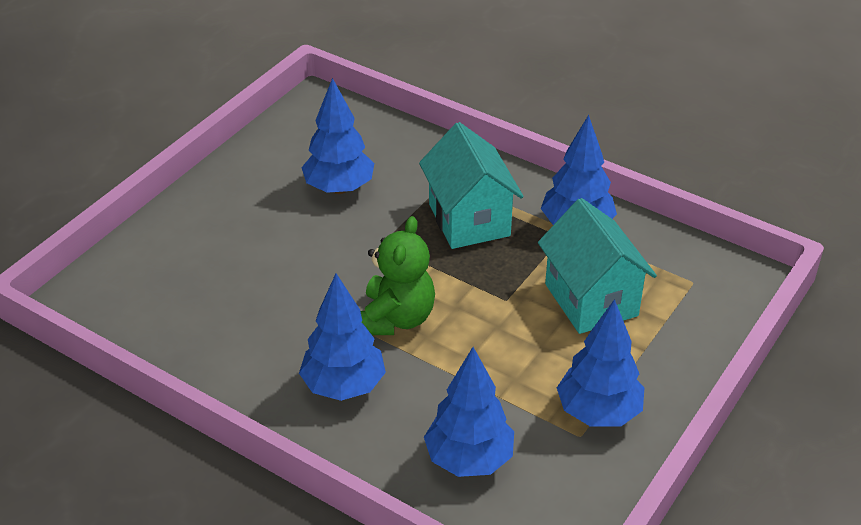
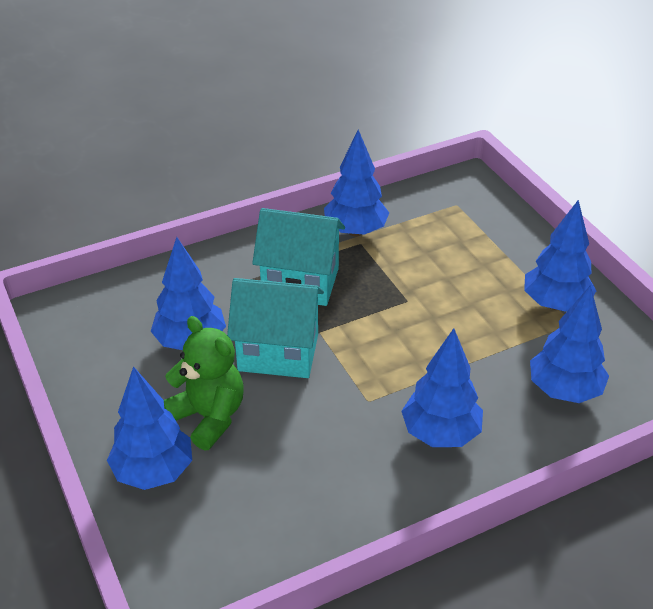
camera: 60 degrees left, 0 degrees up
(185, 232) = (154, 472): none -> blue tree
(396, 319) = (383, 371): green teddy bear -> green teddy bear (208, 417)
(591, 300) = (440, 258): turquoise house -> turquoise house (278, 352)

